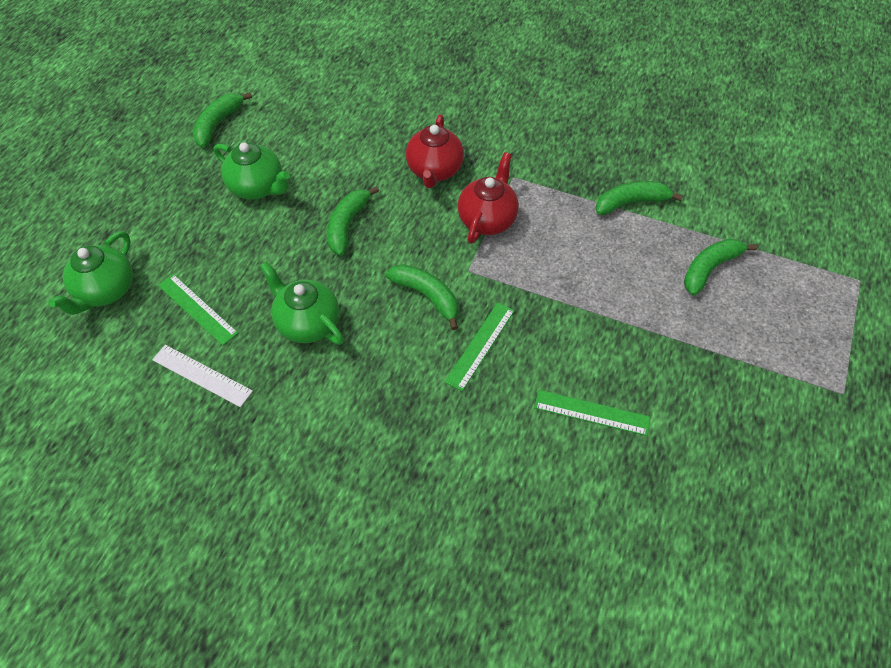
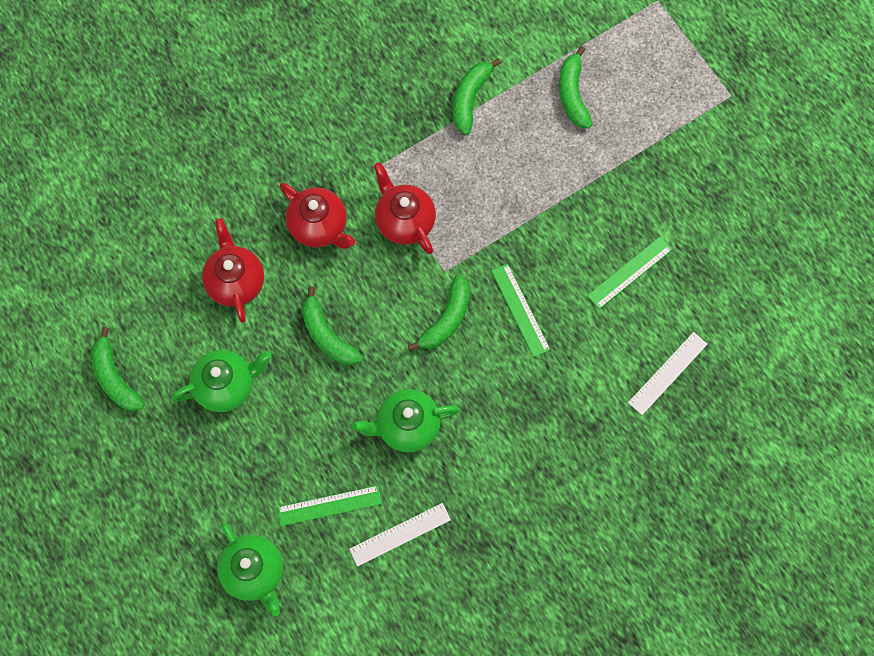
camera: 55 degrees left, 15 degrees up
(347, 148) = (236, 281): none -> red teapot
(427, 296) = (446, 319): green banana -> green banana turned 135 degrees clockwise
(521, 510) = (667, 373): none -> white ruler

